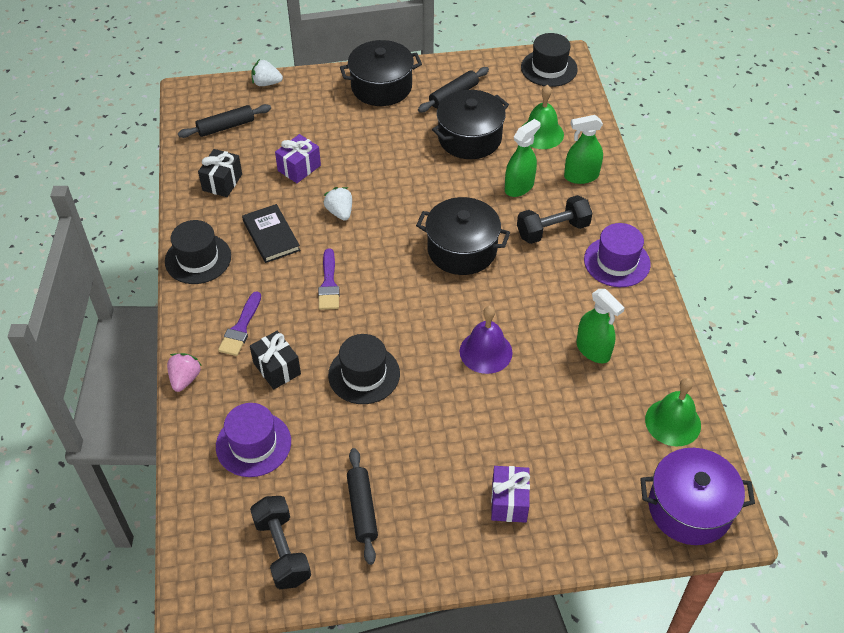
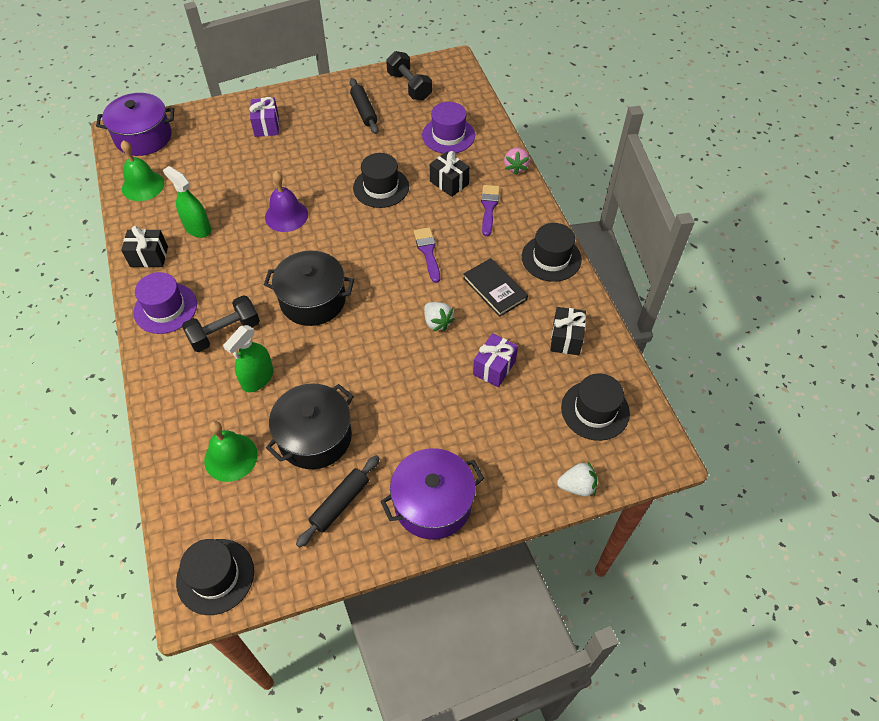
camera: 170 degrees right, 5 degrees up
(226, 127) = (595, 410): black rolling pin -> black hat
(381, 87) = (433, 503): black pot -> purple pot
(581, 176) = (189, 402): green spray bottle -> none
(645, 322) = (149, 257): none -> black gift

